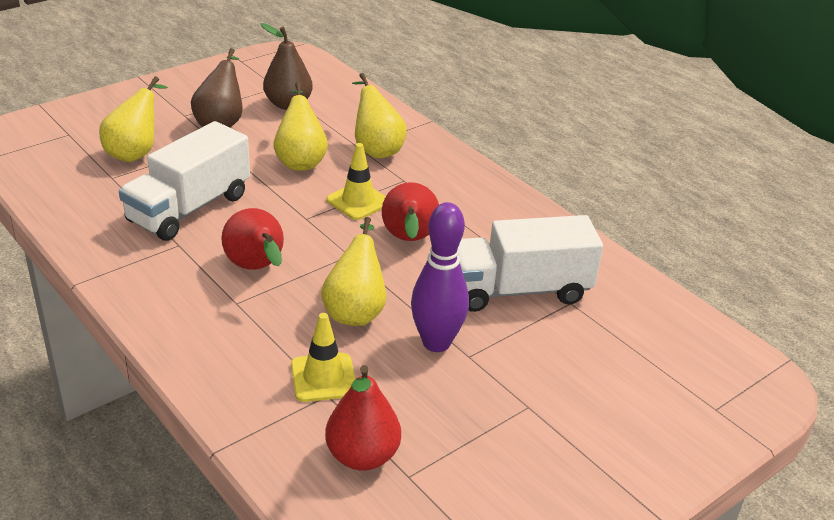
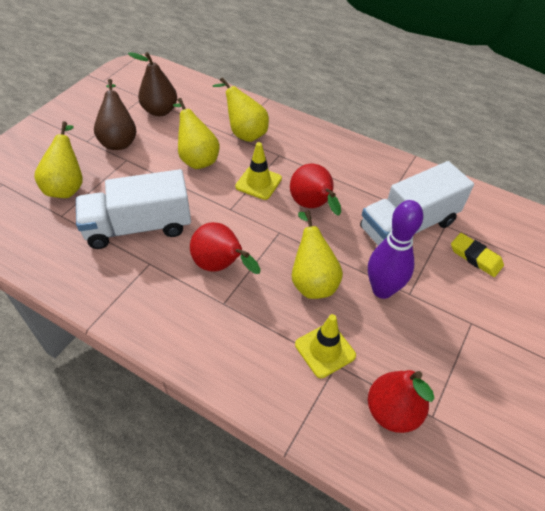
camera: 20 degrees left, 15 degrees up
(189, 208) = (138, 227): white truck -> white truck turned 60 degrees clockwise
(585, 344) = (475, 257): none -> yellow eraser

